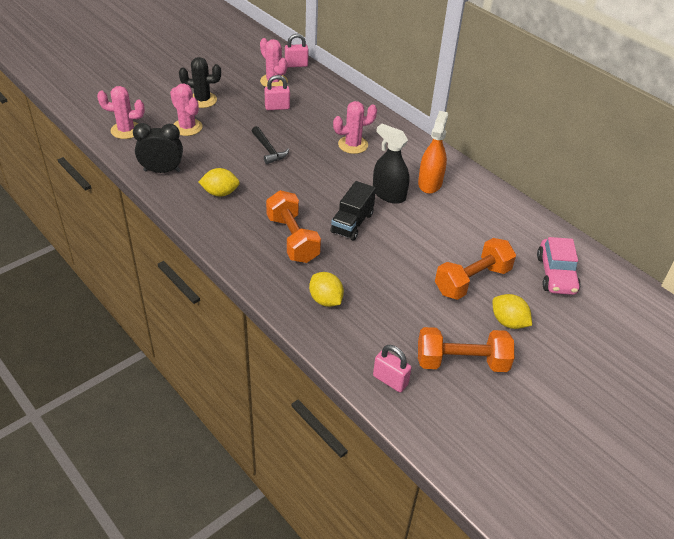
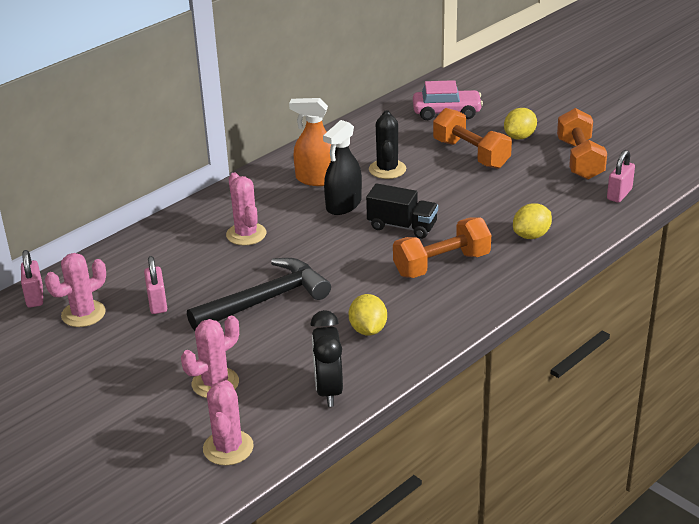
camera: 90 degrees left, 10 degrees down
(202, 100) = (137, 379): black cactus -> black cactus (387, 169)
(268, 150) = (265, 300): black hammer -> black hammer, size x1.82

